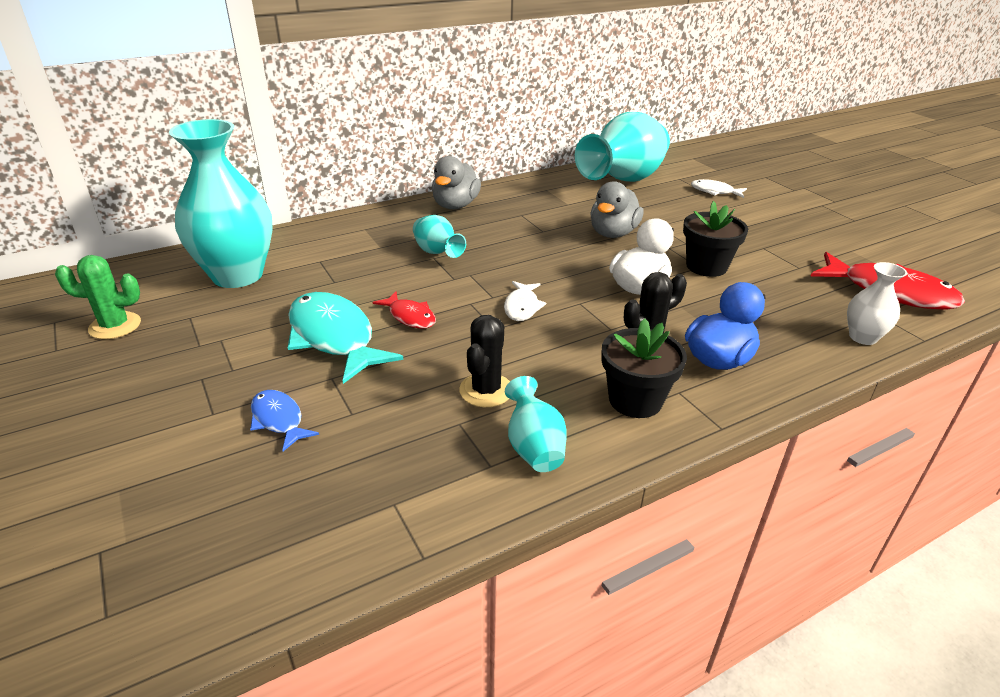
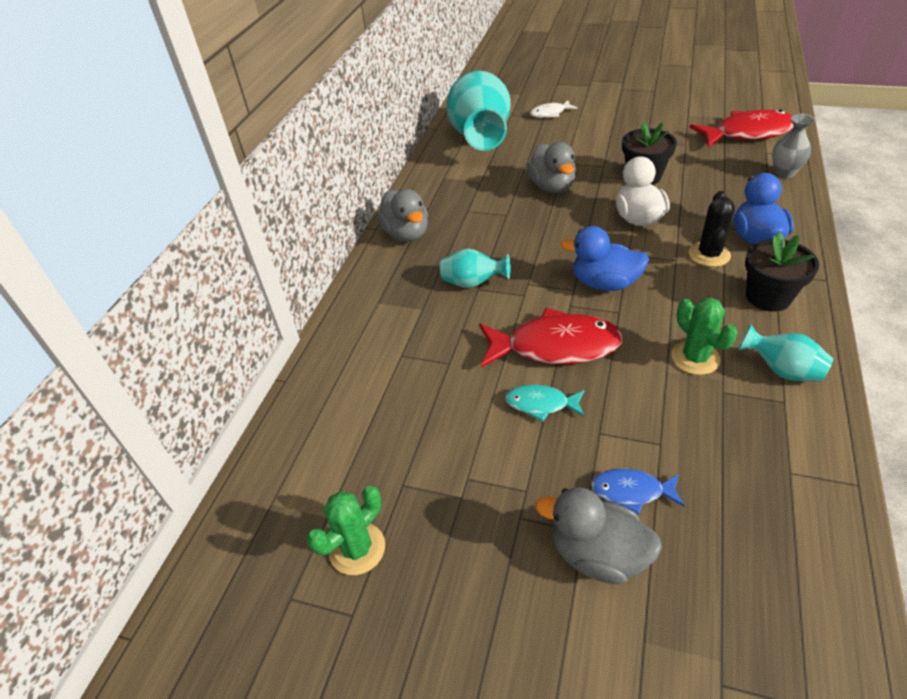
camera: 40 degrees left, 10 degrees up
(193, 430) = (597, 554): none -> grey duck
(237, 275) = (362, 420): turquoise vase -> none
(334, 337) = (541, 404): turquoise fish -> turquoise fish, size x0.52
(410, 316) = (555, 346): red fish -> red fish, size x1.94
(486, 390) = (695, 358): black cactus -> green cactus
(522, 307) = (604, 283): white fish -> blue duck
(862, 337) = (784, 173): white vase -> grey vase

